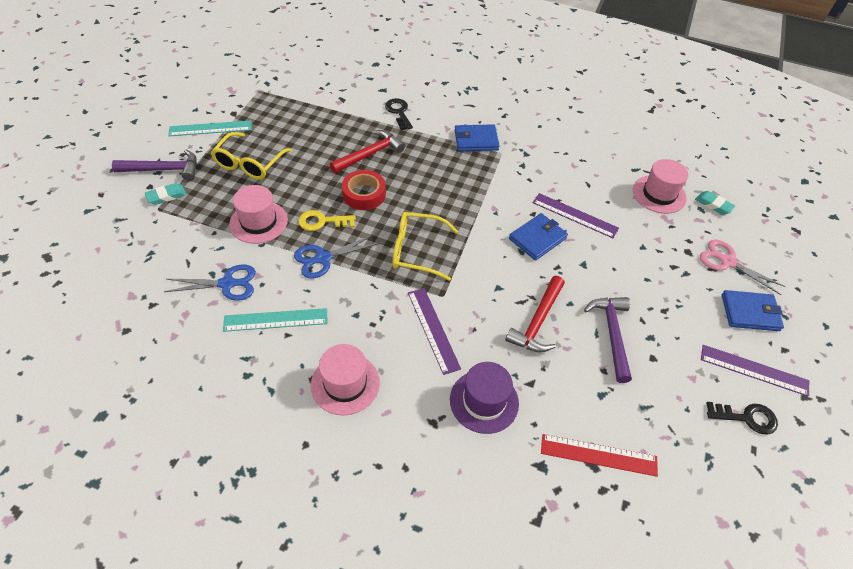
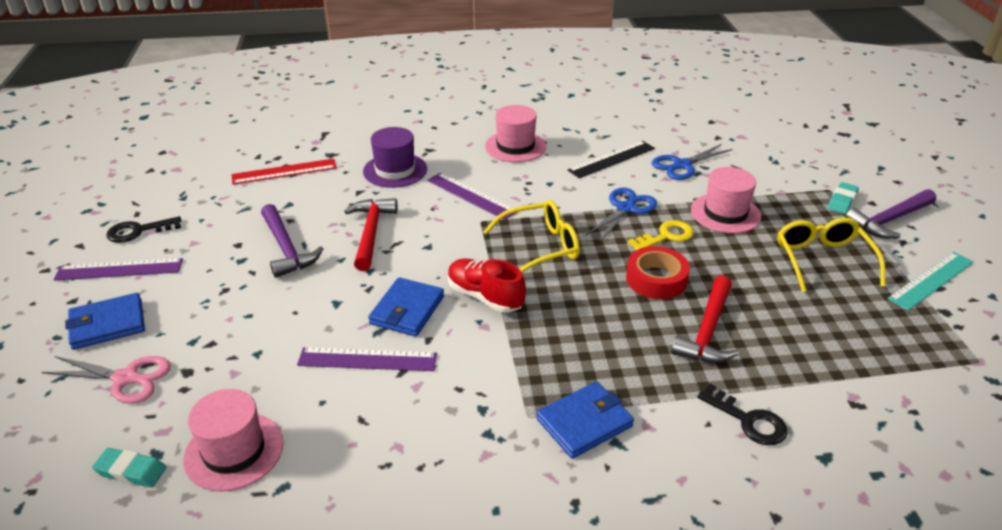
camera: 155 degrees right, 15 degrees down
(276, 320) = (612, 159): turquoise ruler -> black ruler
(482, 227) = (485, 297): none -> red shoe

